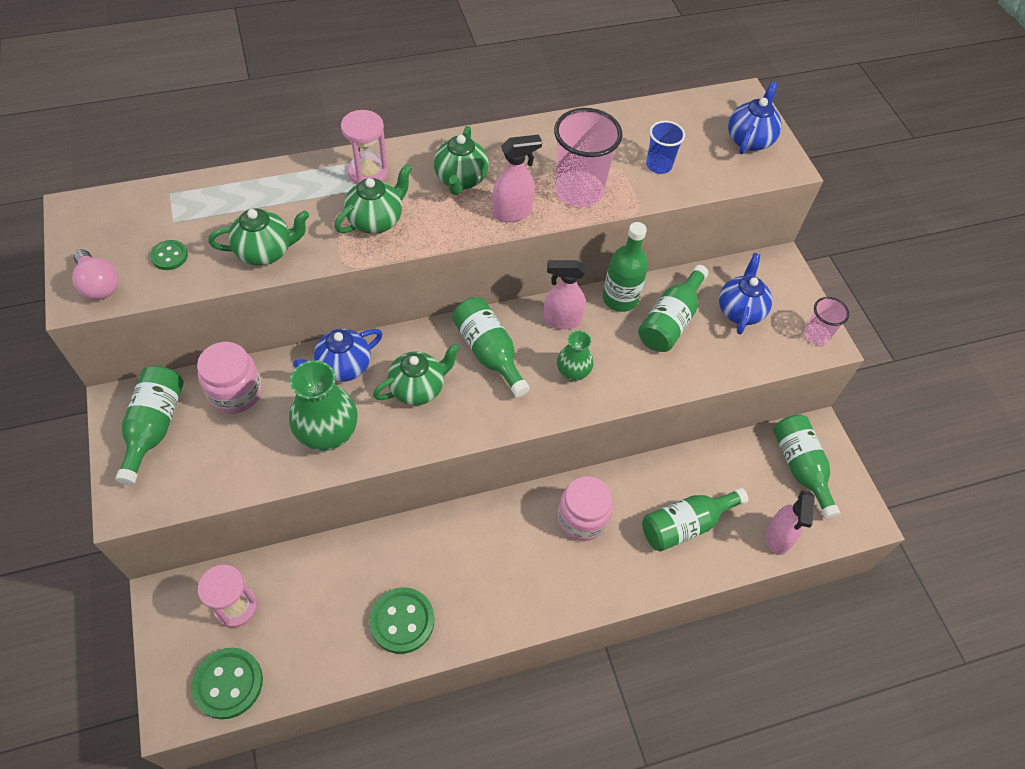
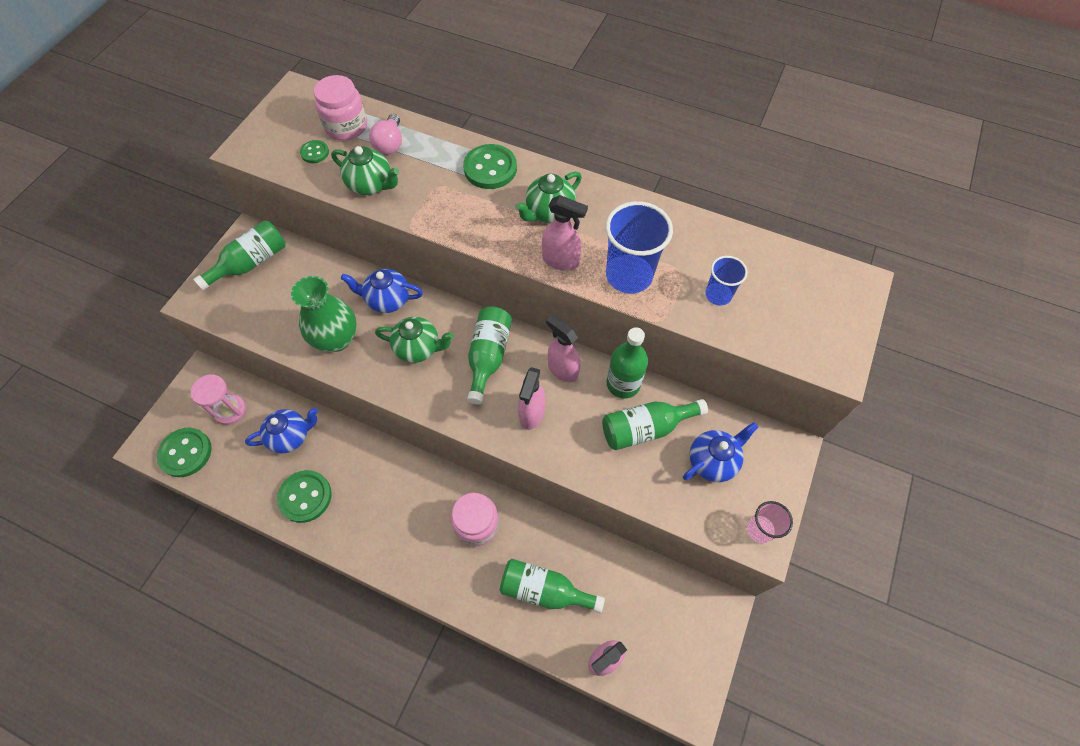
camera: 45 degrees right, 5 degrees up
(99, 285) = (260, 147): pink light bulb -> pink light bulb (390, 144)
(235, 392) = (312, 272): pink jar -> pink jar (346, 126)
(368, 172) = (490, 168): pink hourglass -> green button
(376, 220) = (461, 207): green teapot -> none
(573, 373) = (531, 414): green vase -> pink spray bottle
(578, 191) = (629, 275): pink cup -> blue cup
(749, 140) = (825, 322): blue teapot -> blue teapot (290, 436)
(800, 467) = (677, 622): green bottle -> none

